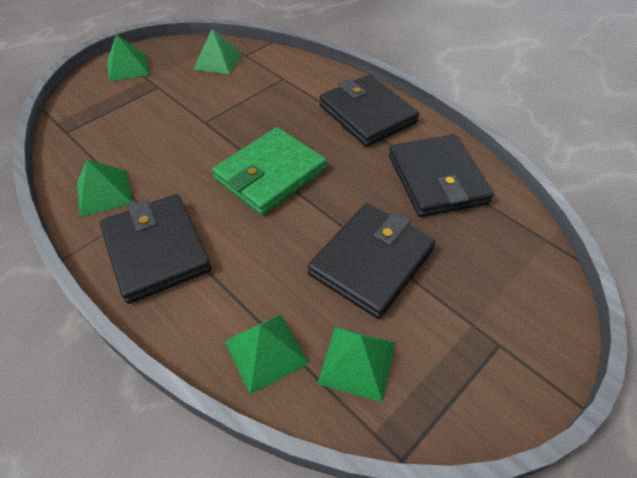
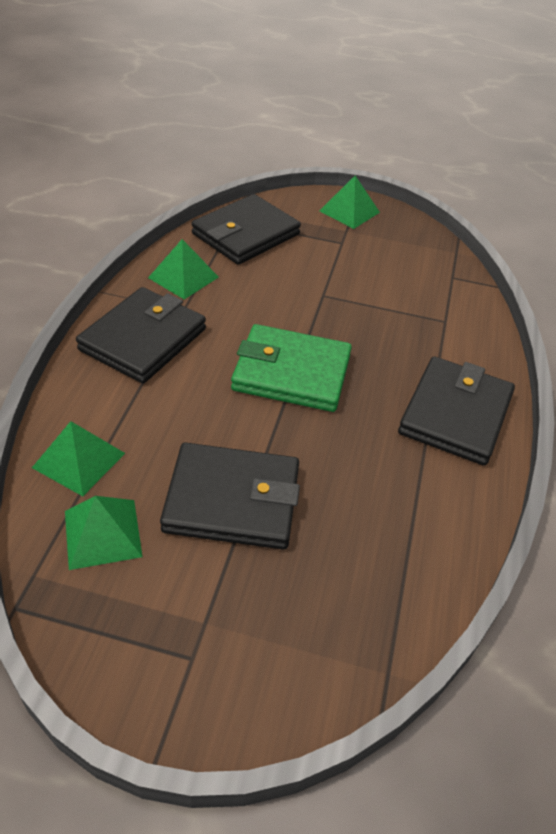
camera: 55 degrees right, 5 degrees down
(218, 61) = (421, 262): green pyramid -> none
(437, 179) = (402, 519): black wallet -> black wallet (245, 234)

